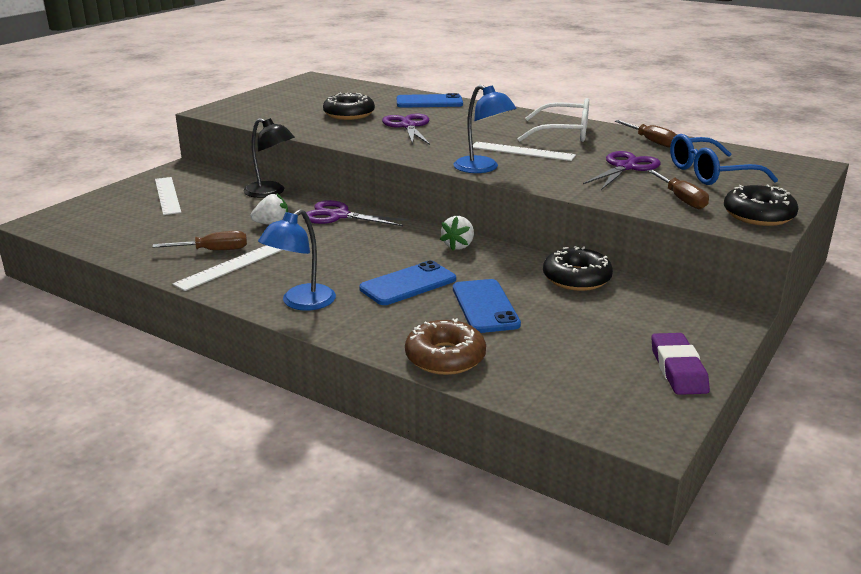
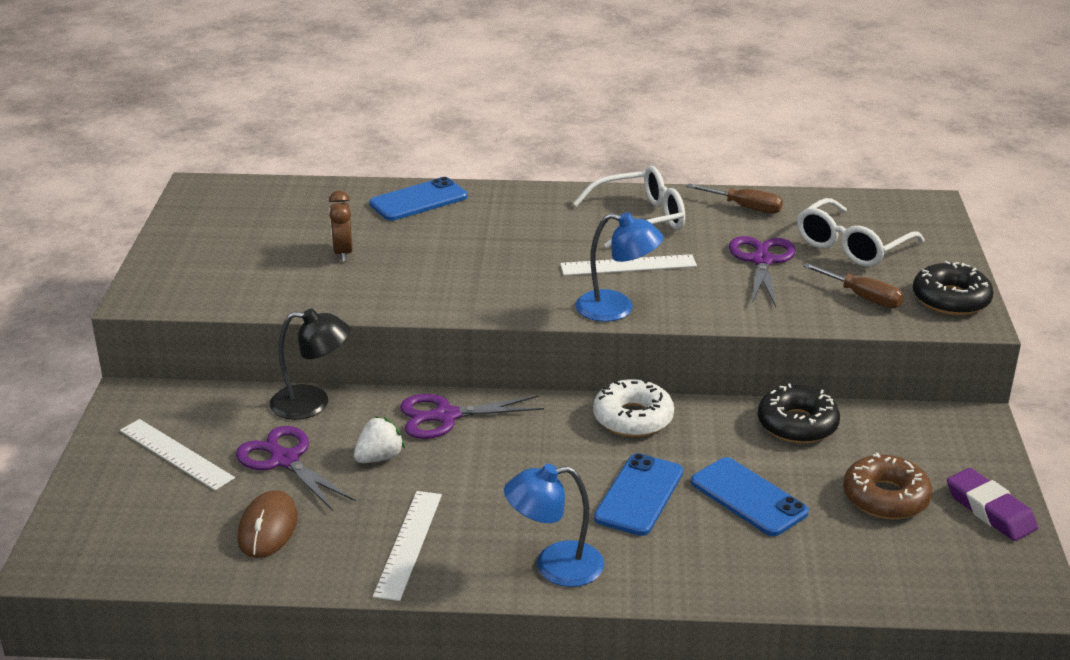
camera: 30 degrees left, 5 degrees up
(165, 238) = (268, 528): none -> brown mouse
(213, 251) = (356, 526): brown screwdriver -> none
(301, 303) = (555, 566): blue lamp -> blue lamp turned 75 degrees clockwise
(349, 114) = (343, 253): black donut -> brown clock
(408, 126) = (446, 256): purple scissors -> purple scissors (285, 460)
(445, 357) = (779, 581): brown donut -> brown donut (885, 497)
(458, 246) = (633, 418): white strawberry -> white donut
(710, 173) = (851, 246): blue glasses -> white glasses

